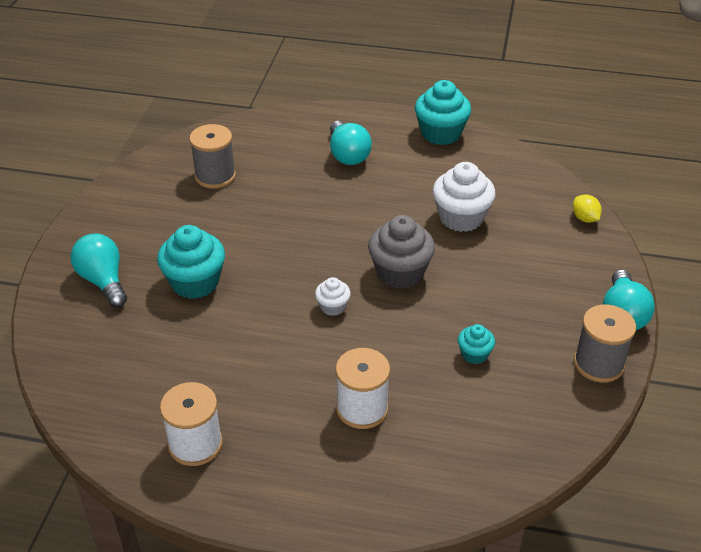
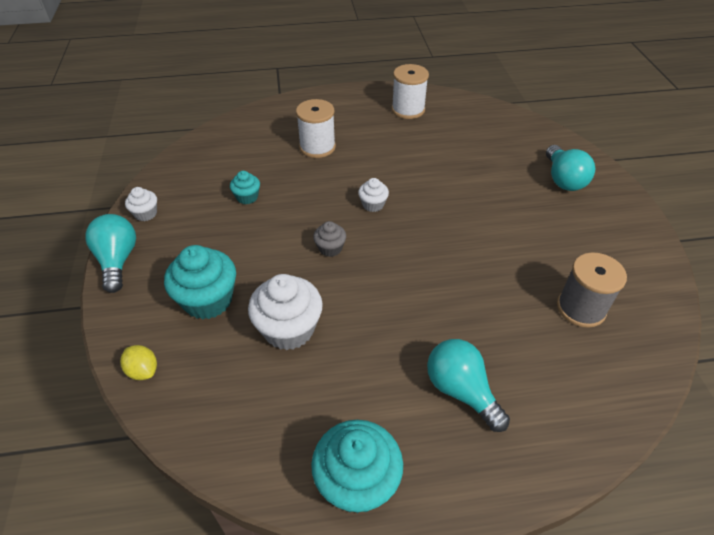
camera: 160 degrees right, 5 degrees up
(103, 281) = (563, 179): turquoise light bulb -> turquoise light bulb turned 45 degrees clockwise
(195, 282) = (494, 196): turquoise cupcake -> turquoise cupcake (208, 300)
(400, 272) = (330, 248): grey cupcake -> grey cupcake, size x0.52
(598, 364) = (146, 214): grey spool -> white cupcake

